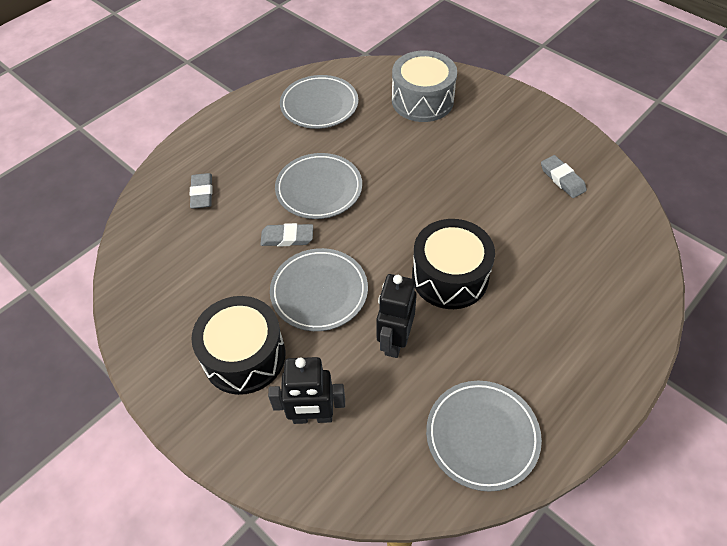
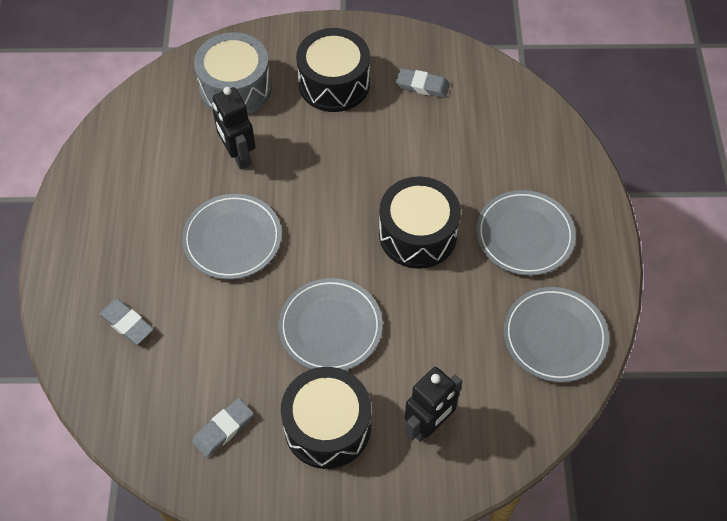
camera: 45 degrees left, 5 degrees up
(287, 238) = (253, 303): grey eraser -> grey eraser (223, 429)
(319, 105) = (143, 158): grey plate -> grey plate (524, 235)
(394, 341) = (428, 319): black robot -> black robot (238, 156)
(494, 138) = (334, 83): none -> black drum

